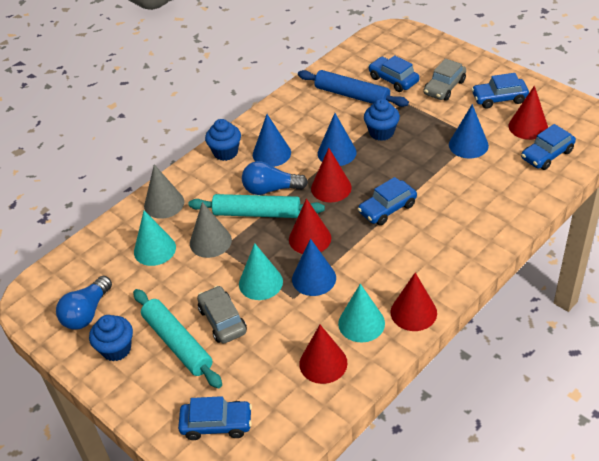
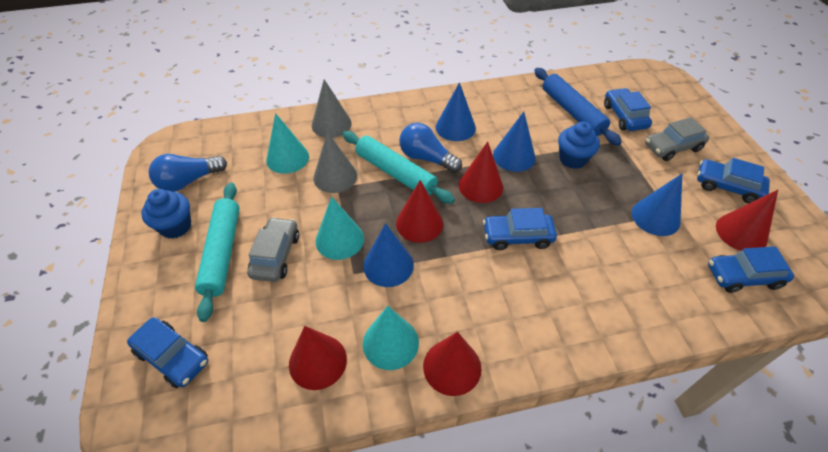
camera: 30 degrees right, 5 degrees up
(225, 152) = (418, 107): blue cupcake -> none

